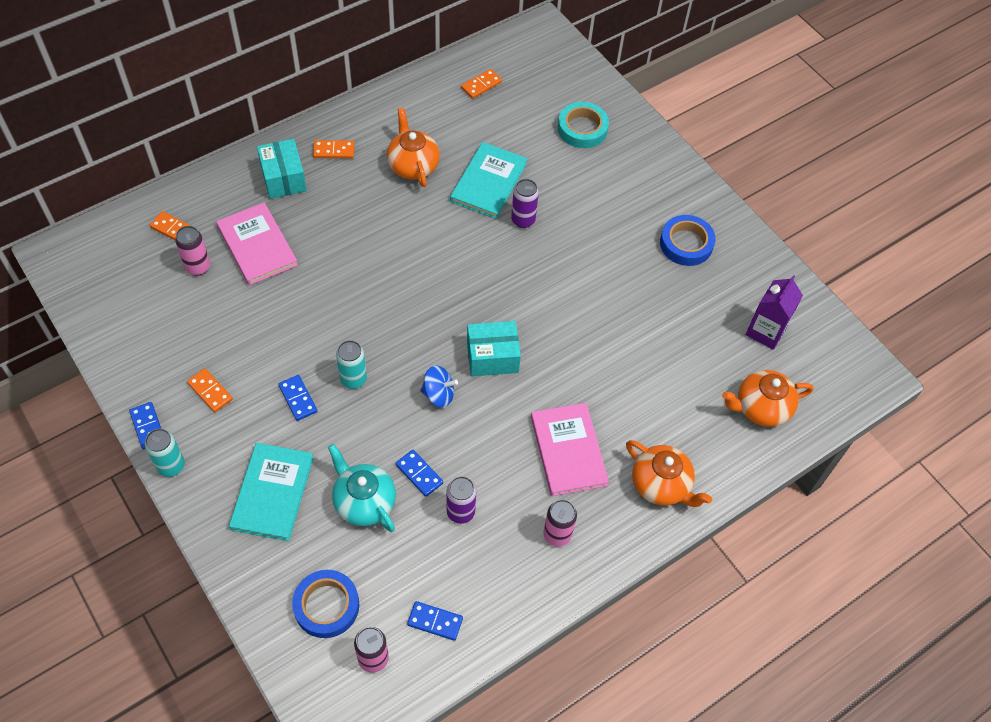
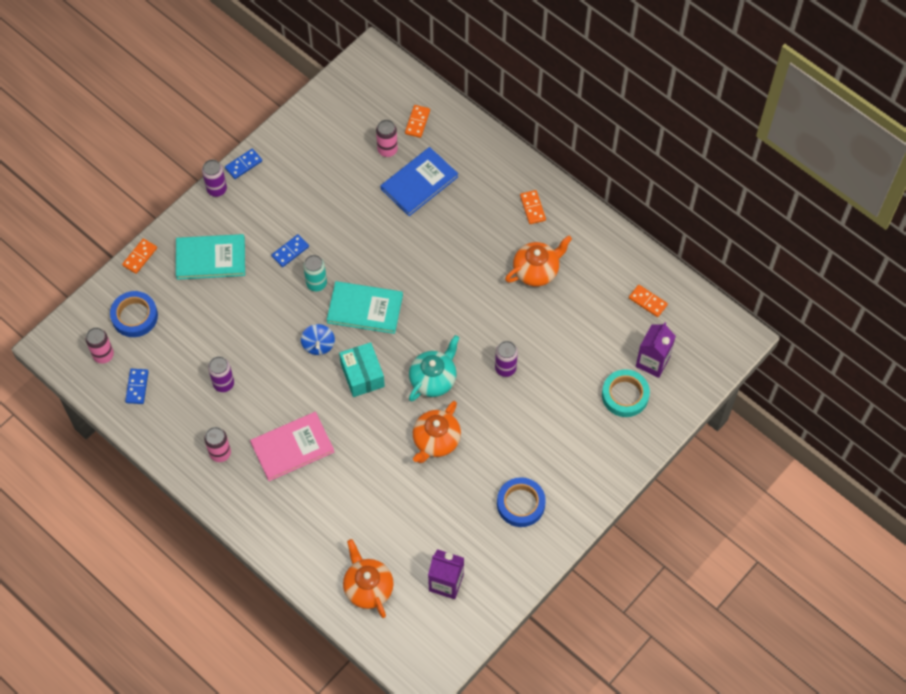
camera: 80 degrees right, 5 degrees up
(171, 466) = (217, 189): turquoise can -> purple can
(210, 391) = (282, 193): orange domino -> orange domino (140, 257)
(257, 246) = (419, 183): pink book -> blue book
(283, 178) = (491, 181): turquoise box -> none
(364, 502) = (217, 318): turquoise teapot -> turquoise teapot (433, 379)
(419, 474) = (248, 348): blue domino -> none
(488, 182) = (537, 333): turquoise book -> turquoise book (365, 308)
(550, 98) = (652, 362): none -> purple carton
(661, 485) = (278, 520): orange teapot -> orange teapot (436, 441)

